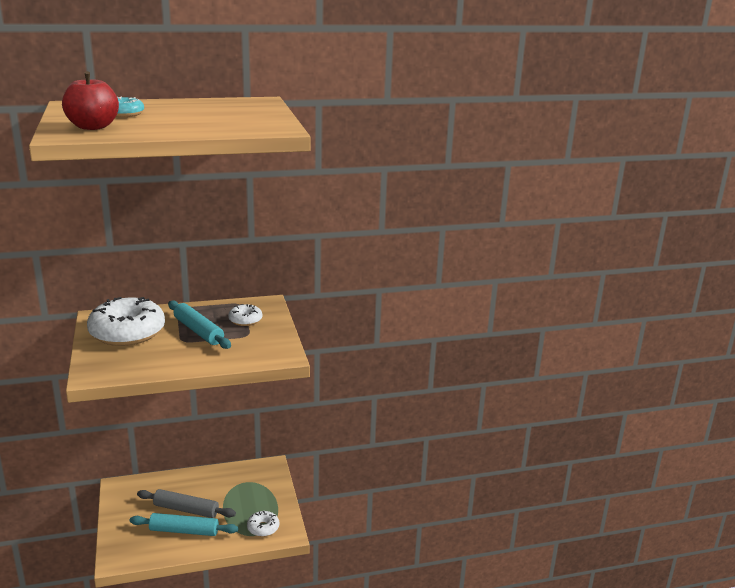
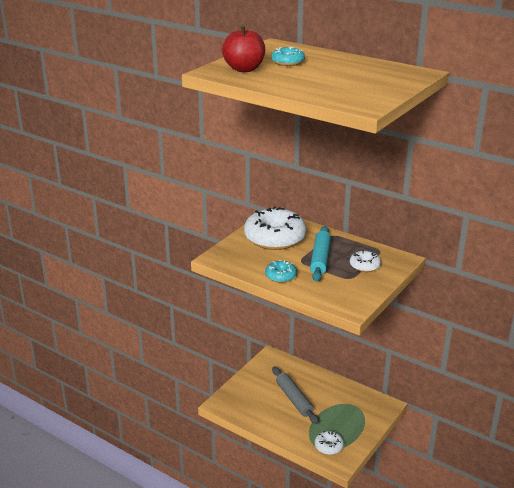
camera: 50 degrees right, 5 degrees up
(184, 360) = (280, 276): none -> turquoise donut
(184, 531) = (277, 413): turquoise rolling pin -> none

